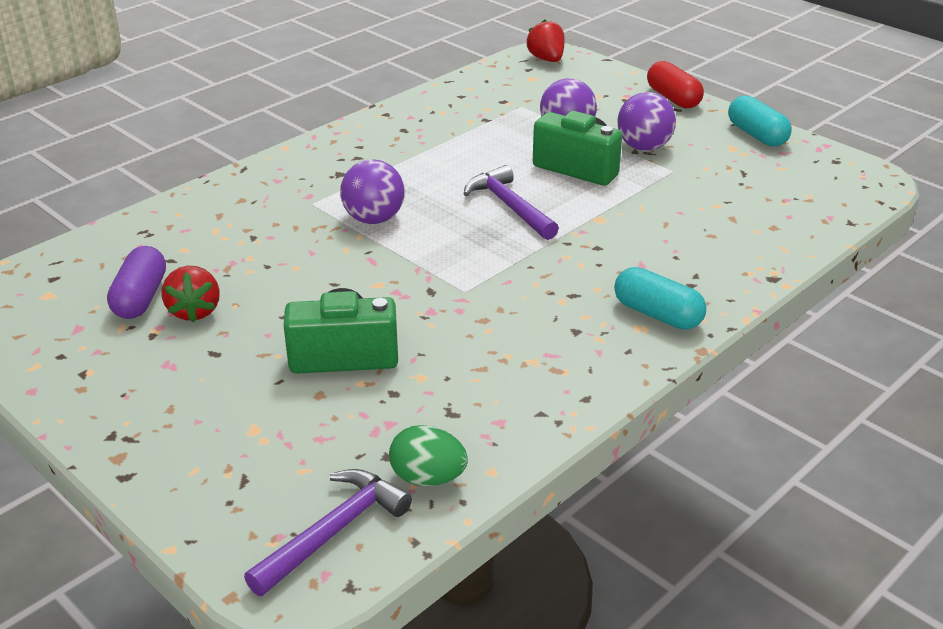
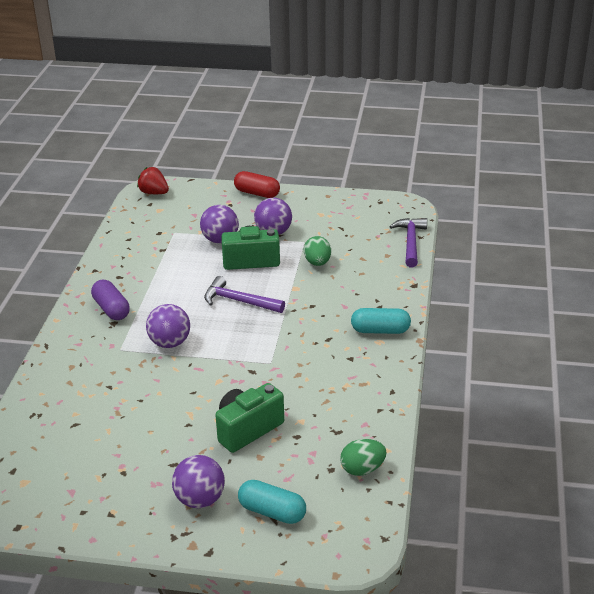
camera: 35 degrees left, 0 degrees up
(140, 298) = (87, 455): purple capsule -> purple capsule (111, 309)
(191, 408) = (200, 499): none -> purple ball
(194, 311) = (131, 447): red strawberry -> none
(333, 532) = (348, 519): purple hammer -> purple hammer (410, 242)
(663, 201) = (317, 263): none -> green egg
(756, 135) = (325, 201): turquoise capsule -> turquoise capsule (272, 512)

